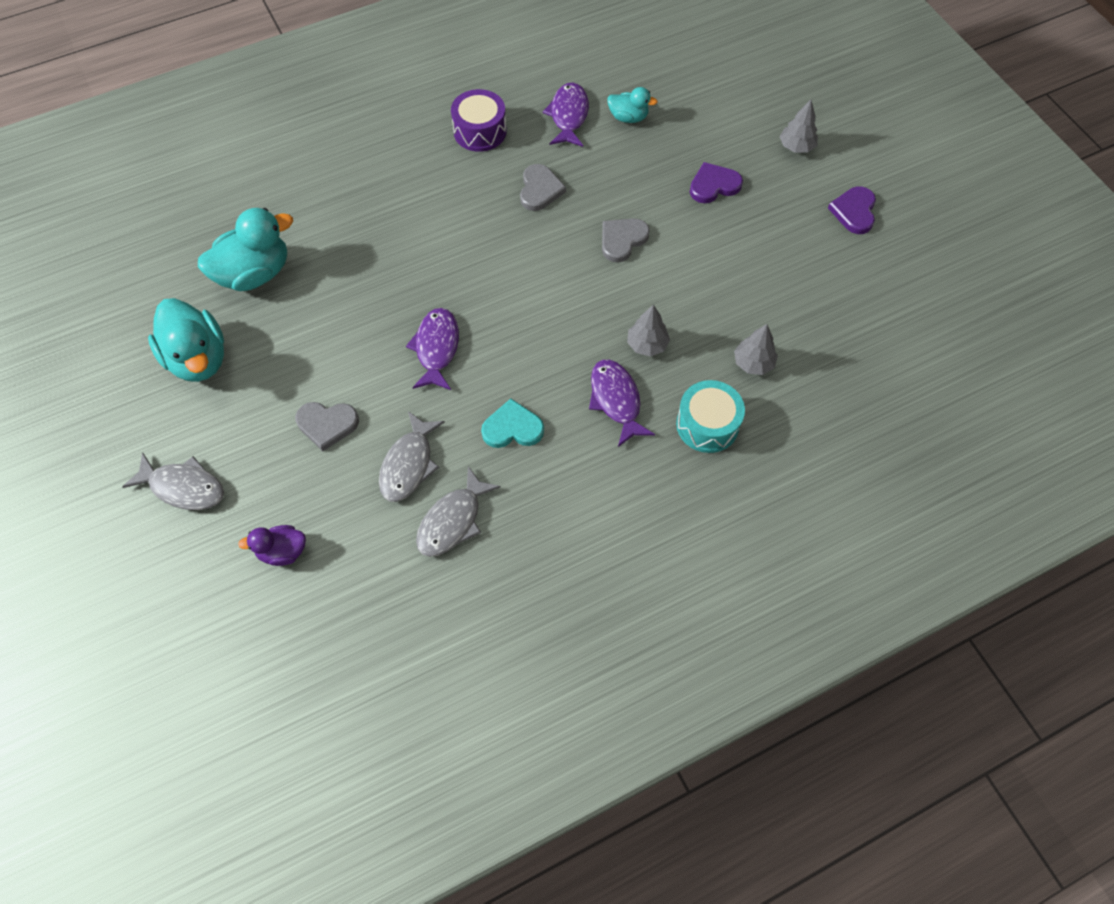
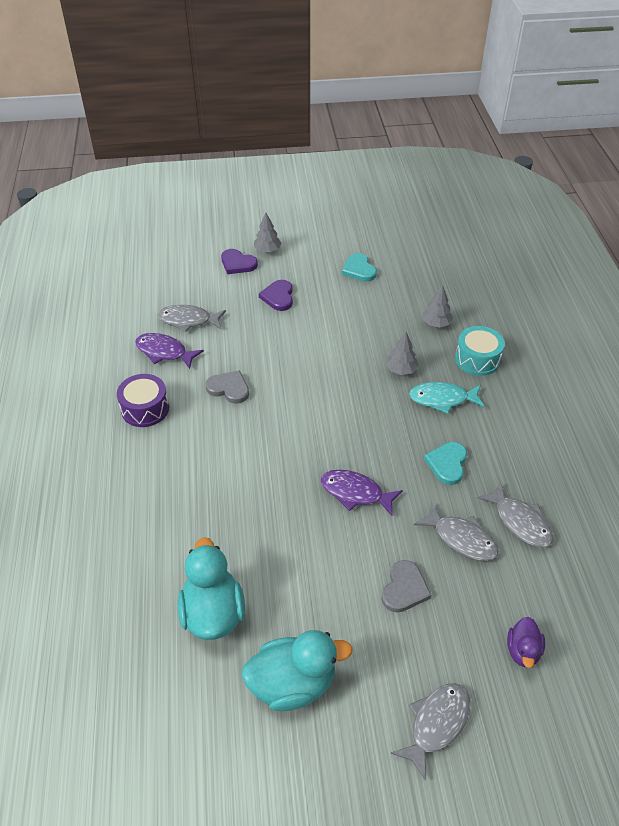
camera: 70 degrees left, 15 degrees down
(616, 400) = (442, 399): purple fish -> turquoise fish
(622, 240) = (302, 356): grey heart -> none
(628, 117) = (188, 320): turquoise duck -> grey fish
(814, 251) = (359, 270): none -> turquoise heart
(854, 211) = (335, 243): purple heart -> purple heart (238, 264)

